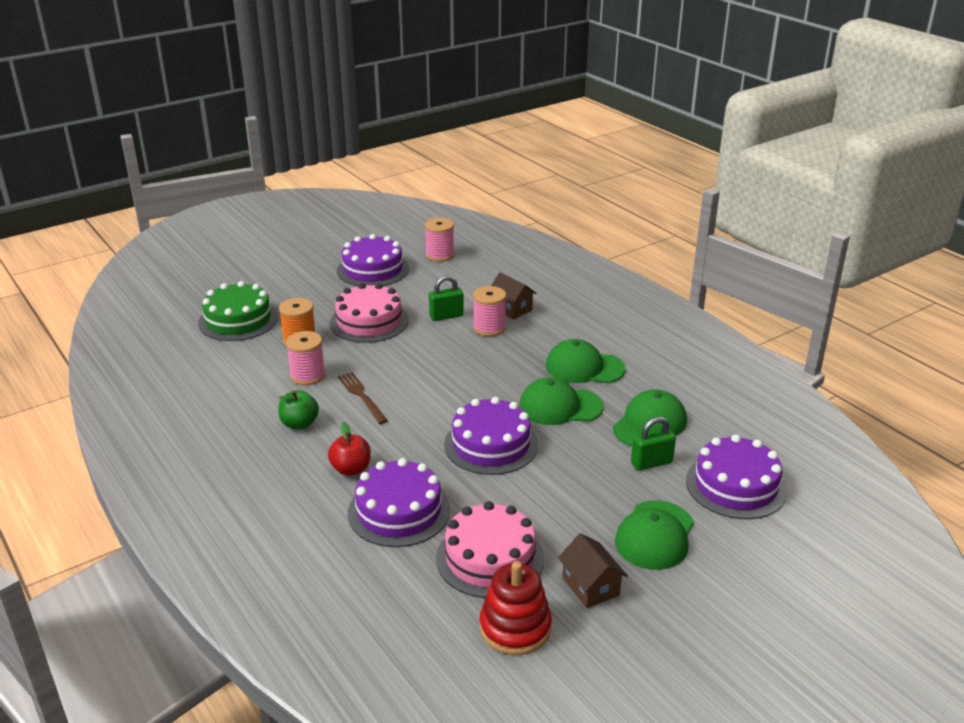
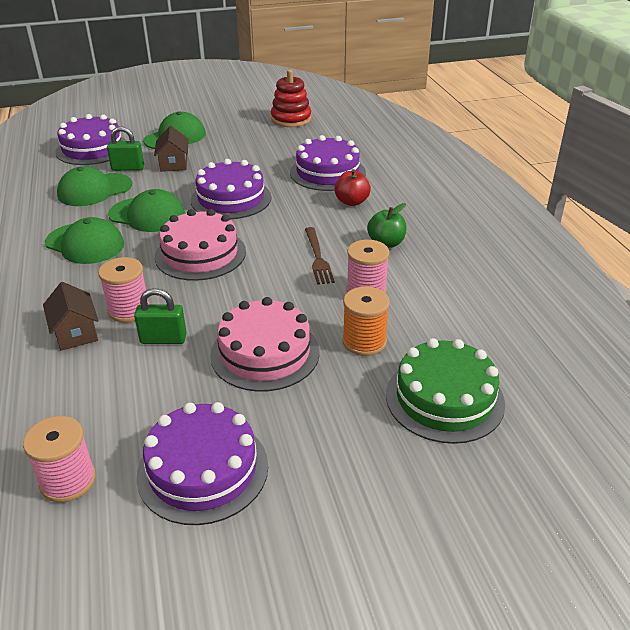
camera: 160 degrees left, 5 degrees up
(490, 558) = (283, 143): pink cake -> pink cake (200, 254)
(590, 586) = (236, 126): brown house -> brown house (174, 164)

